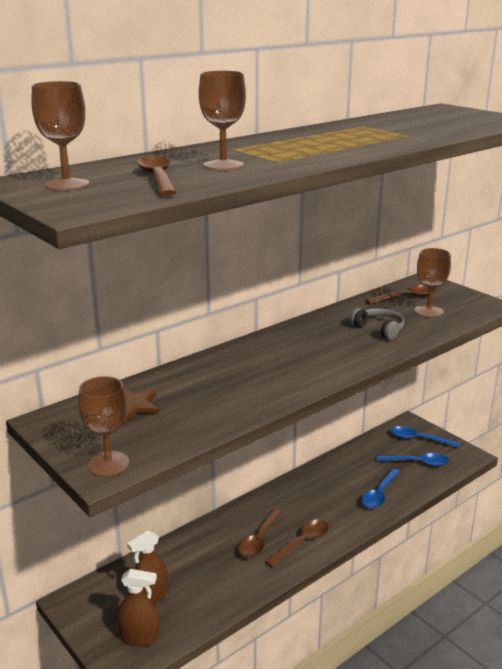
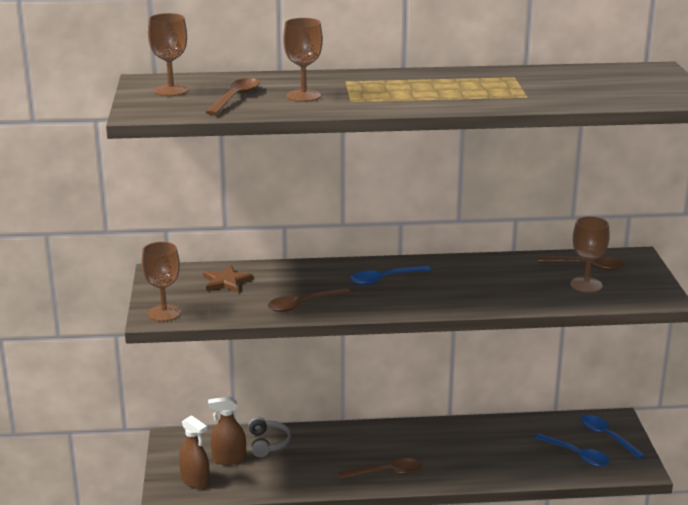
camera: 35 degrees right, 0 degrees up
(259, 540) = (353, 456): brown spoon -> brown spoon (303, 304)
(379, 329) = (509, 286): grey headphones -> grey headphones (268, 443)
(379, 494) = (503, 465): blue spoon -> blue spoon (384, 279)

